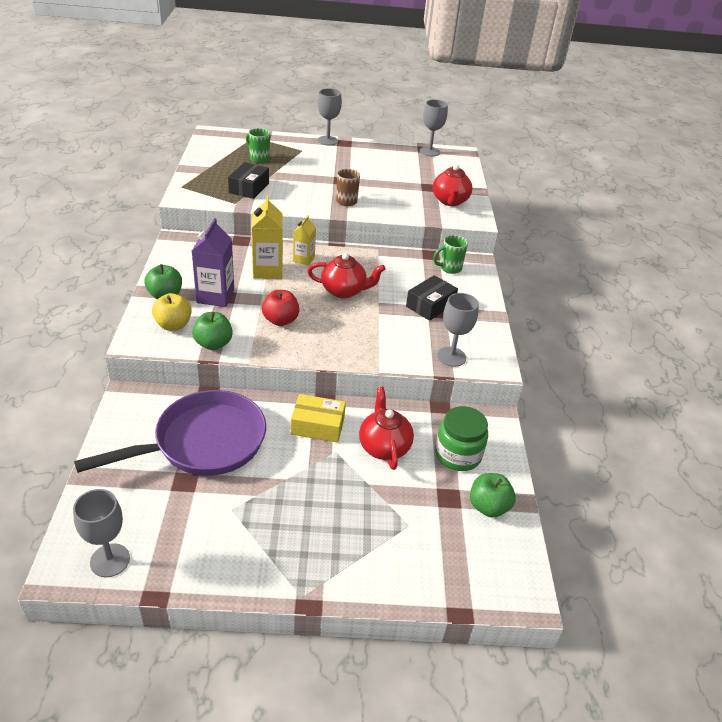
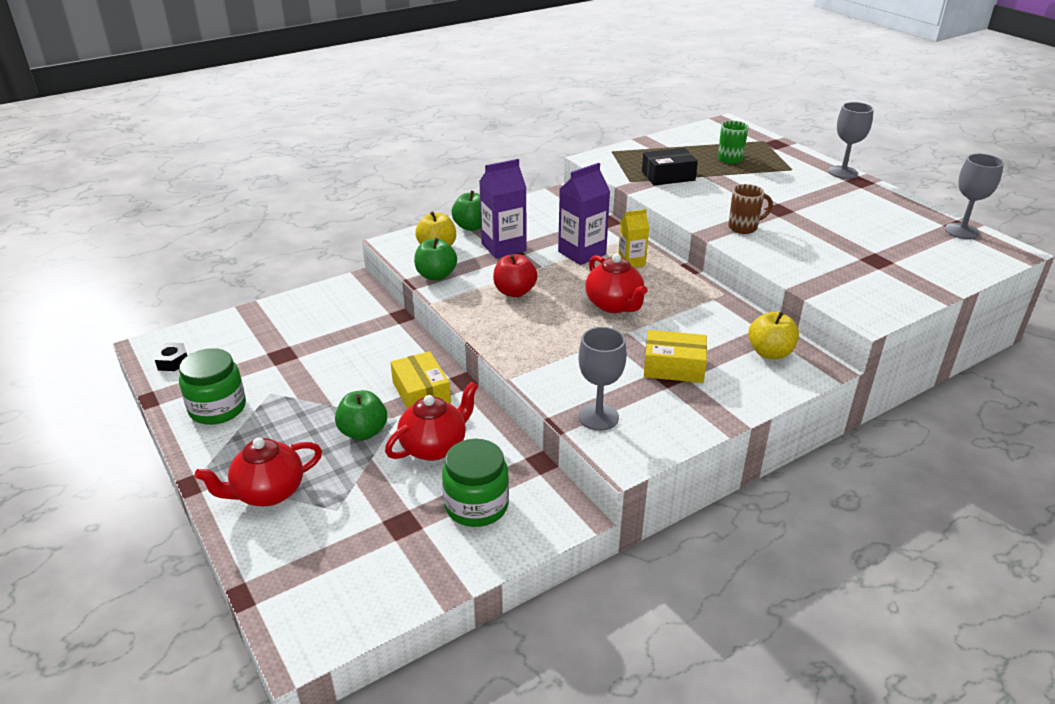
camera: 60 degrees right, 5 degrees down
(110, 560) = (172, 361): grey goblet -> black nut
(203, 443) = (335, 342): purple pan -> none
(219, 551) = (217, 408): none -> green jar
(267, 270) = (582, 253): yellow carton -> purple carton
(430, 305) = (673, 367): black box -> yellow box
(449, 268) = (770, 353): green mug -> yellow apple
(450, 201) = (874, 284): red teapot -> red teapot (268, 492)
(488, 507) = (415, 562): green apple -> green apple (363, 432)

